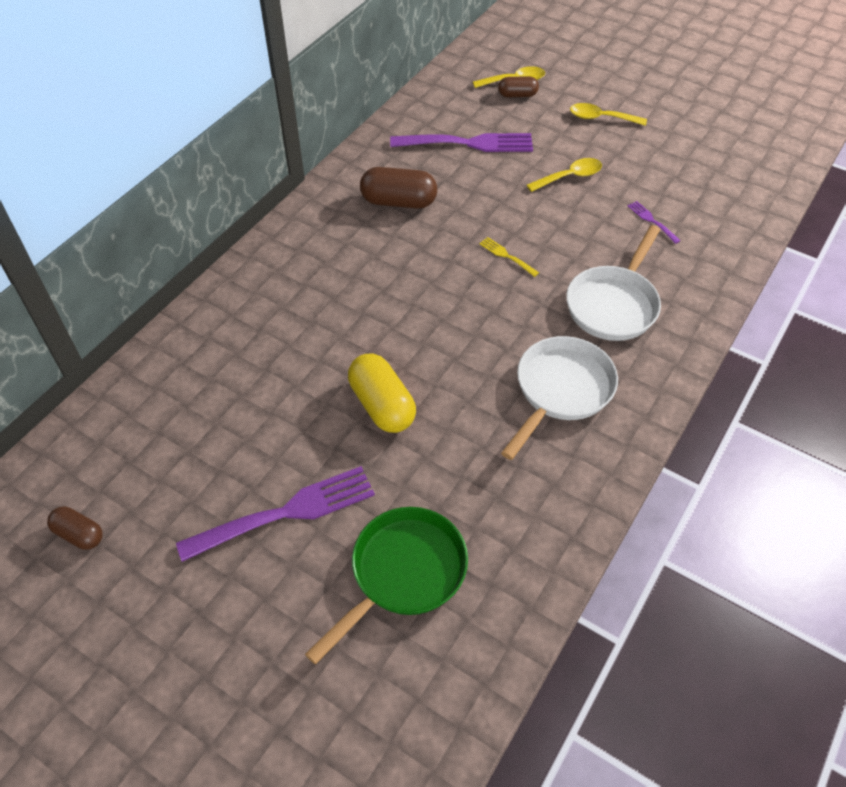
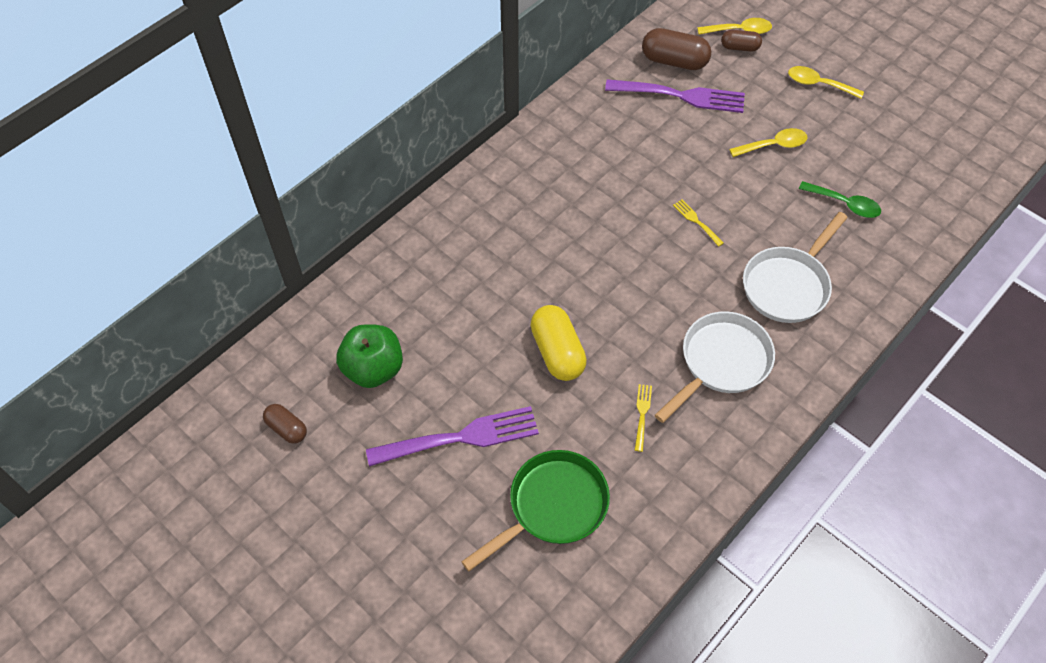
camera: 10 degrees right, 5 degrees up
(176, 453) = (373, 369): none -> green apple
(398, 202) = (604, 151): brown capsule -> brown capsule (674, 61)
(486, 457) = (642, 415): none -> yellow fork
(652, 221) = (844, 204): purple fork -> green spoon

